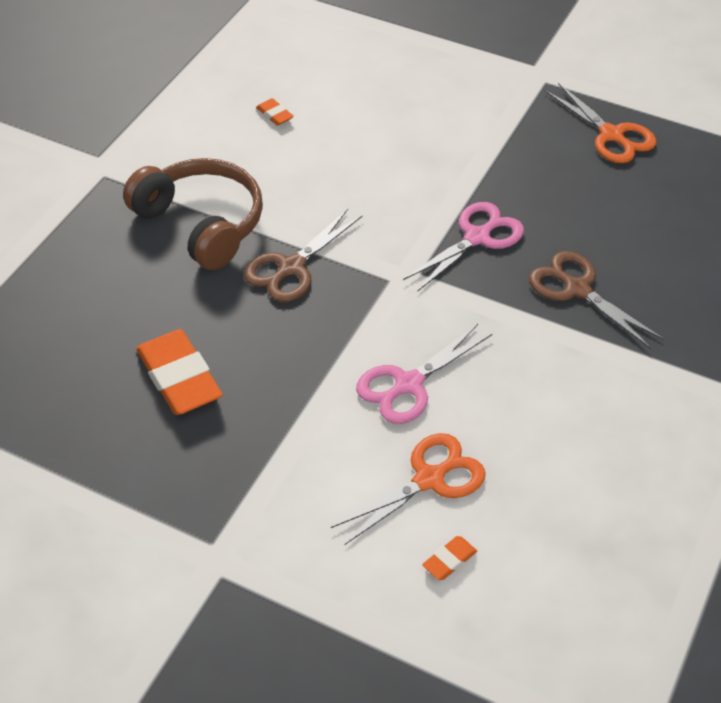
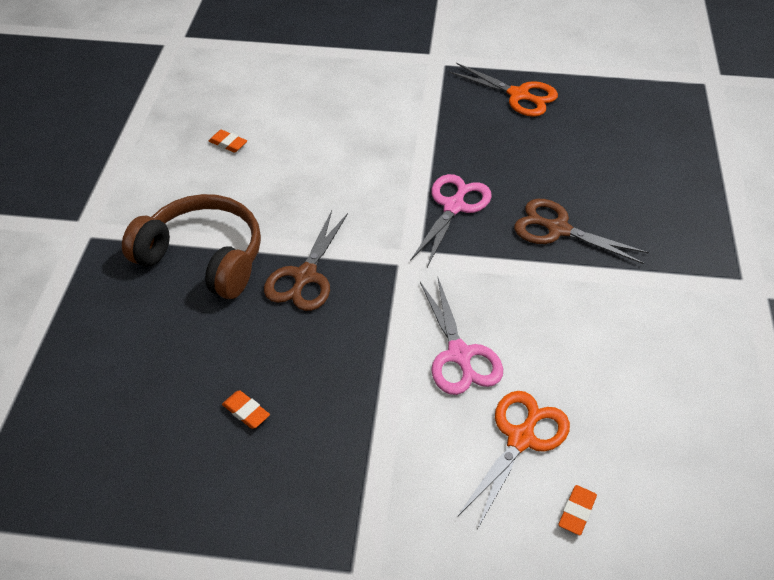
camera: 20 degrees left, 0 degrees up
(179, 378) = (246, 412): orange eraser -> orange eraser, size x0.45
(408, 384) = (459, 354): pink scissors -> pink scissors turned 45 degrees counterclockwise

